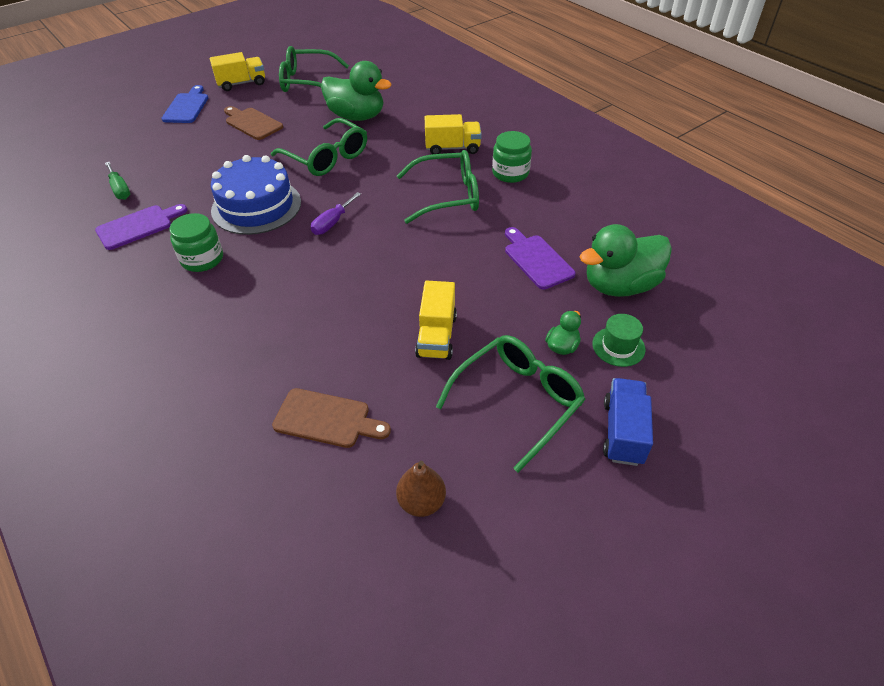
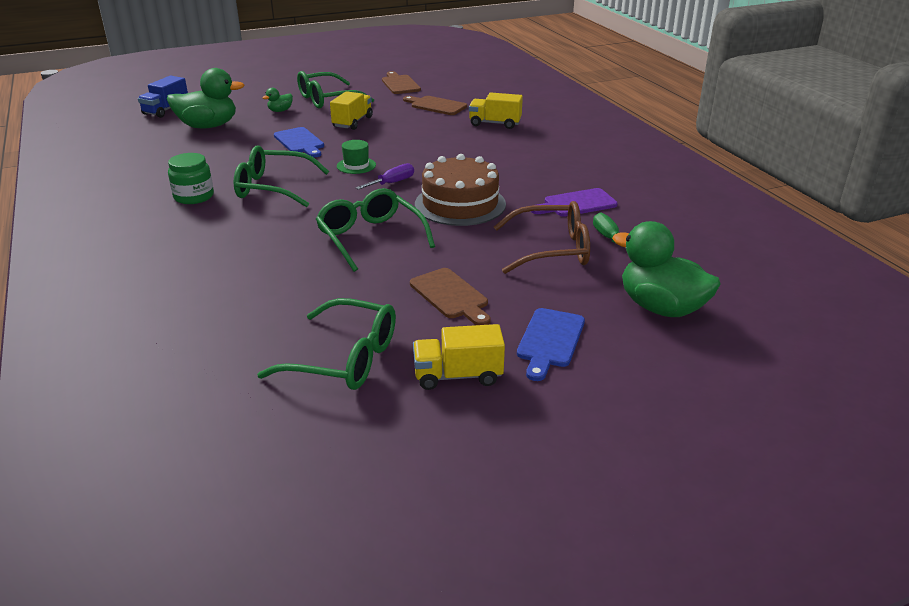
camera: 165 degrees left, 15 degrees down
(174, 170) = (551, 249): none -> brown glasses
(202, 259) = (512, 175): green jar -> none
(256, 206) = (460, 204): blue cake -> brown cake
(356, 116) = (305, 283): green duck -> green duck (661, 308)
(421, 502) = (400, 84): brown pear -> brown cutting board
(452, 148) = (224, 227): yellow truck -> yellow truck (495, 123)
(475, 274) = (300, 142): none -> blue cutting board
(536, 260) = (247, 143): purple cutting board -> none
(618, 346) = (247, 107): green hat -> green hat (356, 165)
(623, 432) = (284, 87): blue truck -> blue truck (166, 110)

